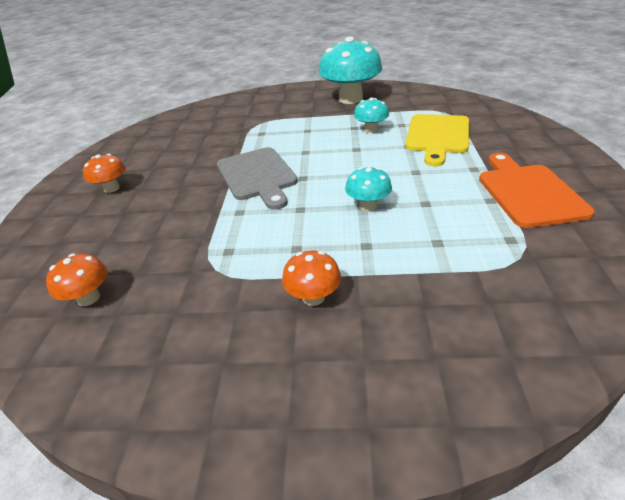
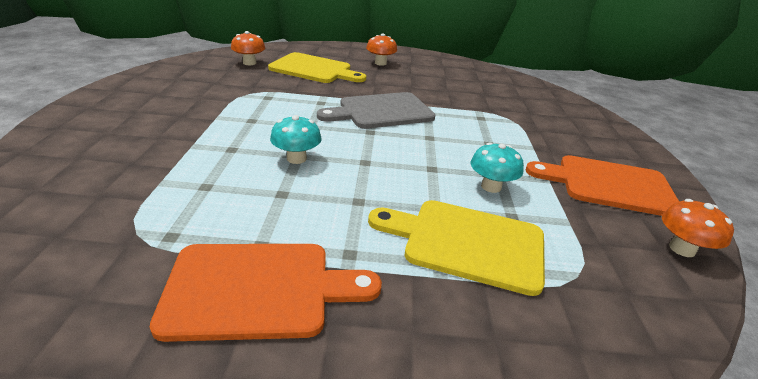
camera: 85 degrees right, 5 degrees down
(128, 232) = (314, 69): none -> yellow cutting board
(313, 297) = (186, 121): orange mushroom -> orange mushroom (682, 249)
(350, 99) = (609, 185): turquoise mushroom -> orange cutting board

